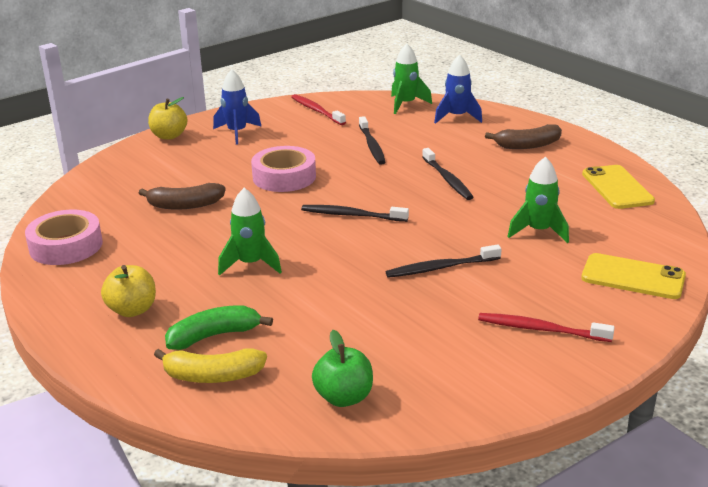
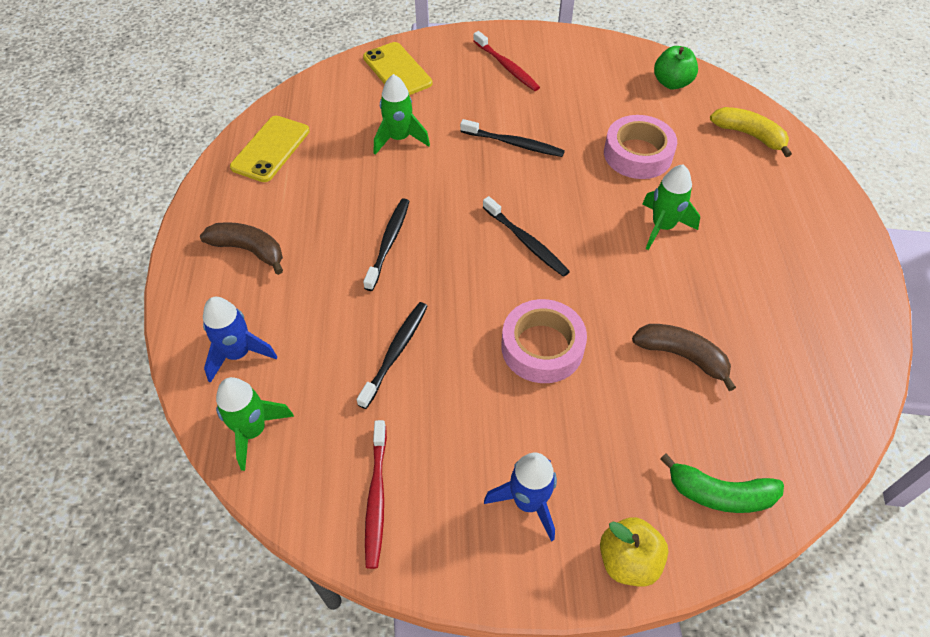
camera: 145 degrees left, 25 degrees up
(66, 246) = (836, 353): pink tape -> pink tape (637, 154)
(132, 310) = (789, 225): yellow apple -> none
(214, 336) = (732, 167): green banana -> green banana (720, 494)

